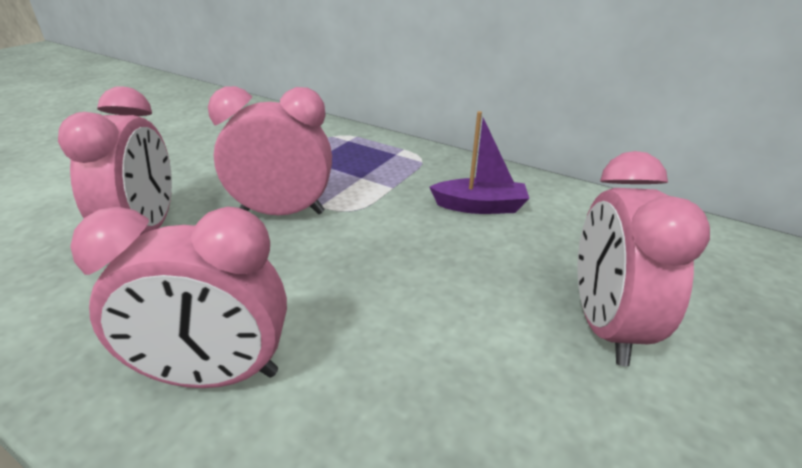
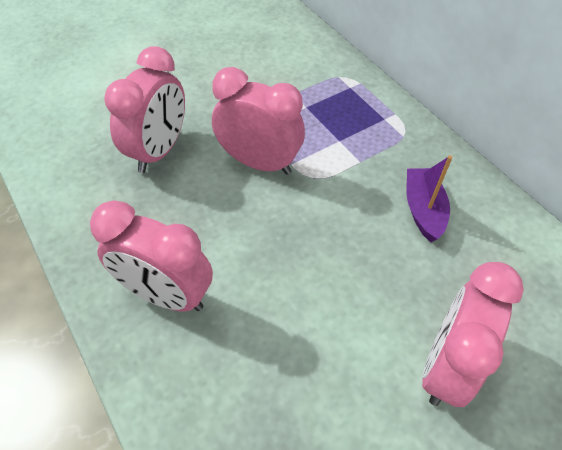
camera: 25 degrees right, 20 degrees up
(480, 206) = (423, 210): purple boat -> purple boat turned 120 degrees counterclockwise

